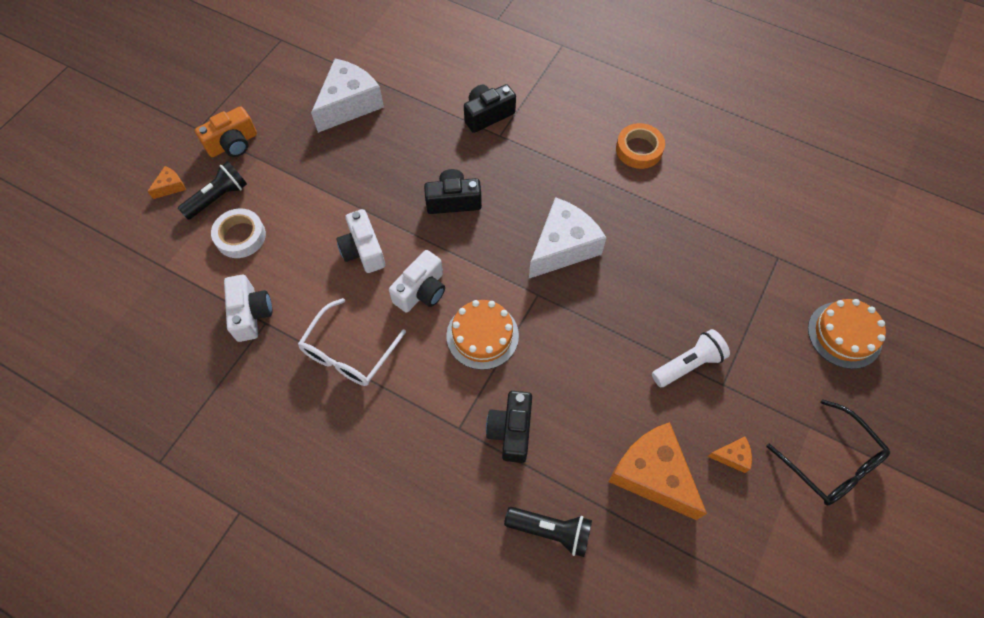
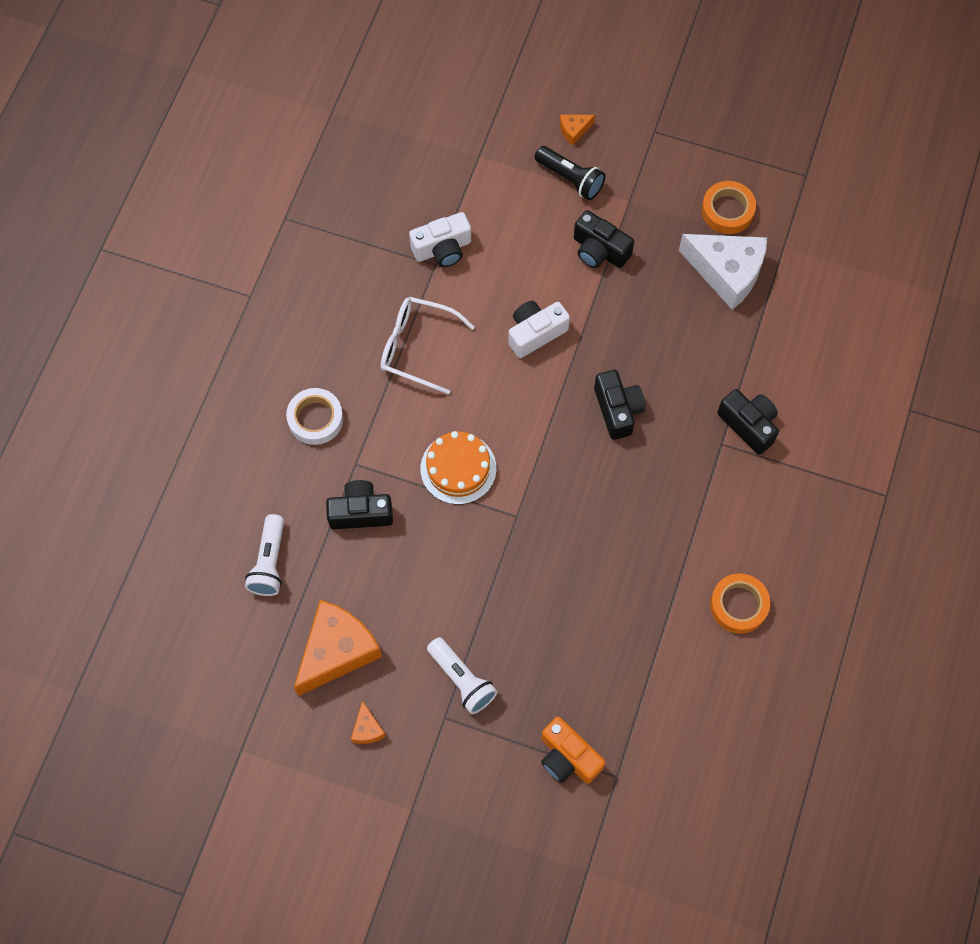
camera: 80 degrees right, 5 degrees up
(171, 186) = (574, 130): orange cheese -> orange cheese turned 120 degrees clockwise
(233, 144) = (642, 171): orange camera -> orange camera (568, 757)
(240, 236) = (528, 213): white tape -> white tape (315, 419)
(293, 93) = (727, 210): none -> orange tape
(298, 188) = (599, 250): none -> black camera
(421, 291) = (498, 400): white camera -> none
(550, 531) = (269, 562): black flashlight -> white flashlight
(563, 247) = (581, 534): white cheese -> none
(831, 462) = (376, 831): black glasses -> none
(844, 335) = (528, 851): orange cake -> none

